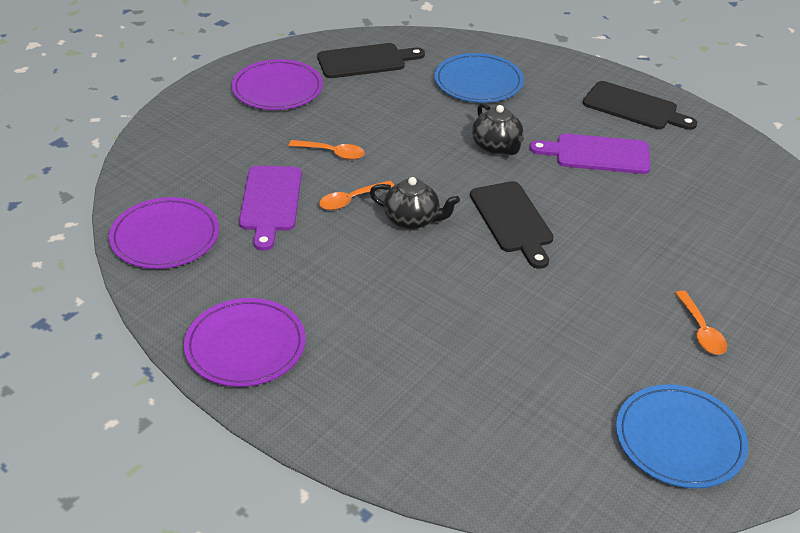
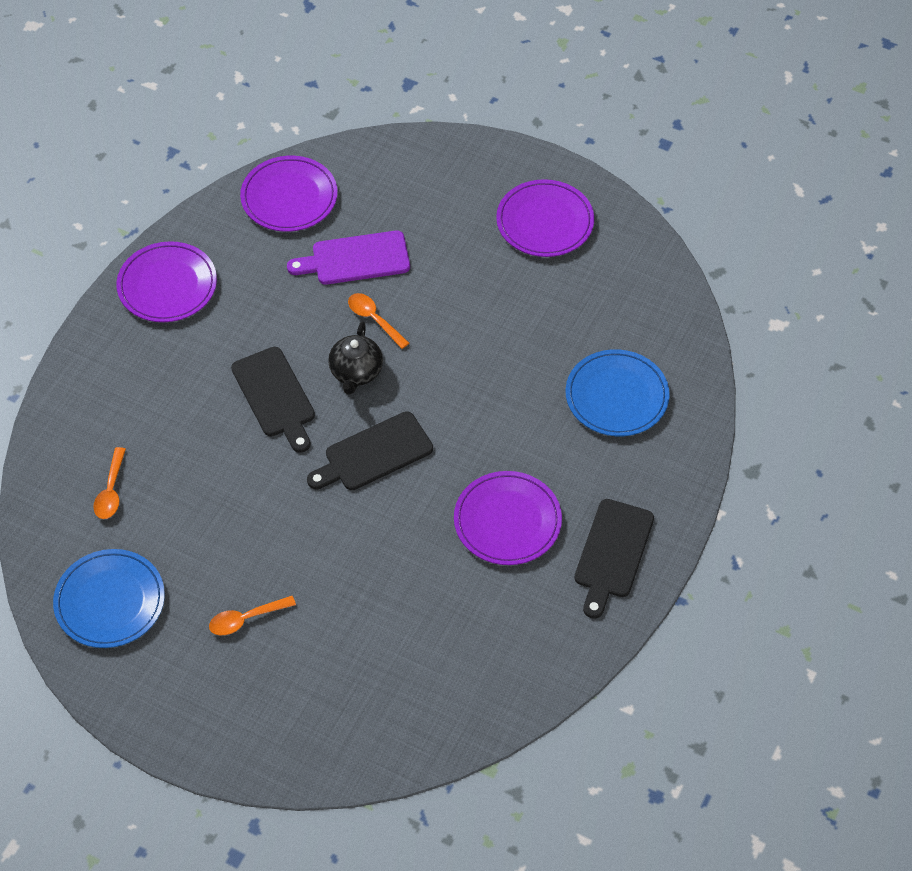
camera: 80 degrees right, 15 degrees up
(332, 153) = (445, 290): orange spoon -> orange spoon (111, 491)
(365, 61) = (625, 285): black cutting board -> black cutting board (275, 396)
(497, 147) = (495, 427): black teapot -> none
(597, 154) = (507, 521): purple cutting board -> purple plate

